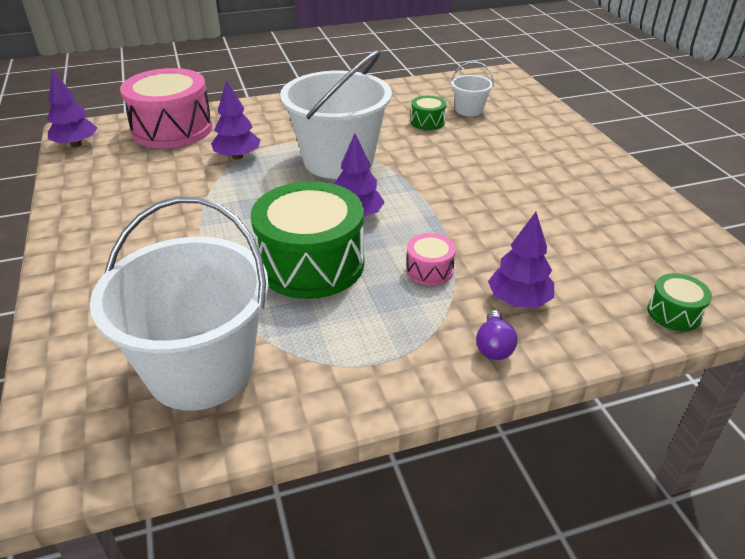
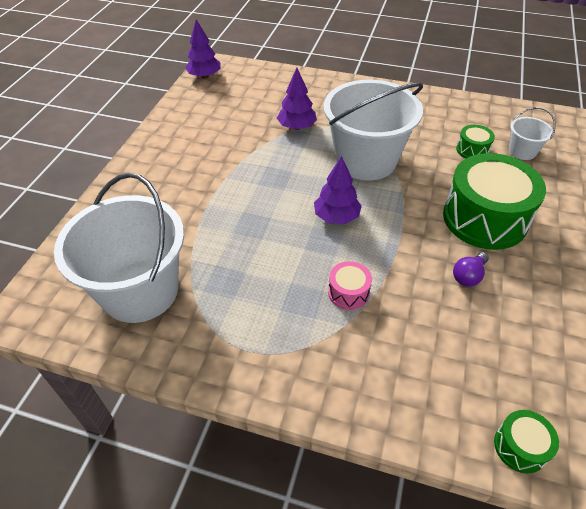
camera: 35 degrees right, 10 degrees up
(172, 129) = (273, 85): pink drum -> none
(311, 264) = (270, 244): green drum -> green drum (484, 218)
(494, 346) = (337, 385): purple light bulb -> purple light bulb (468, 276)
(518, 300) = (393, 357): purple tree -> none

